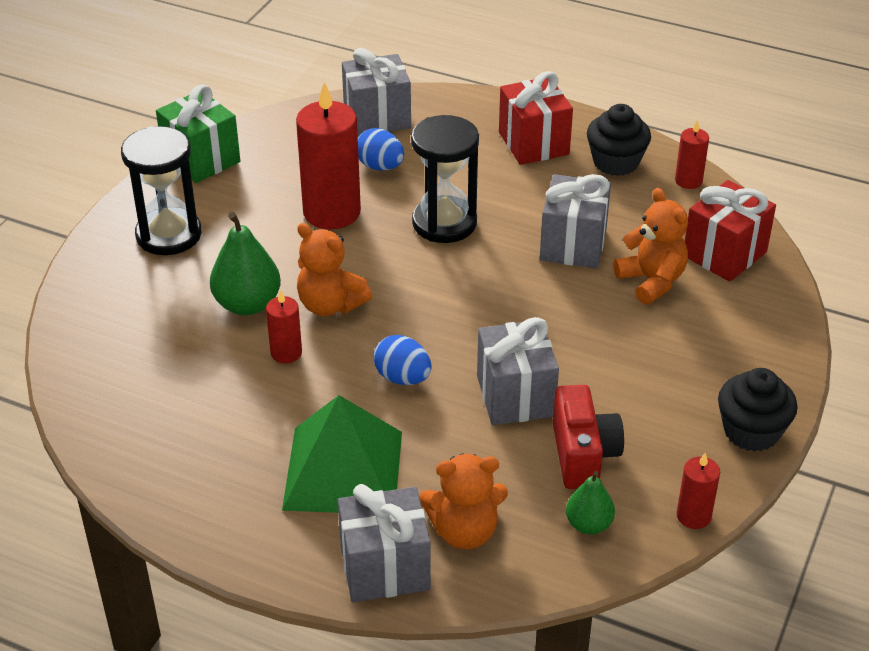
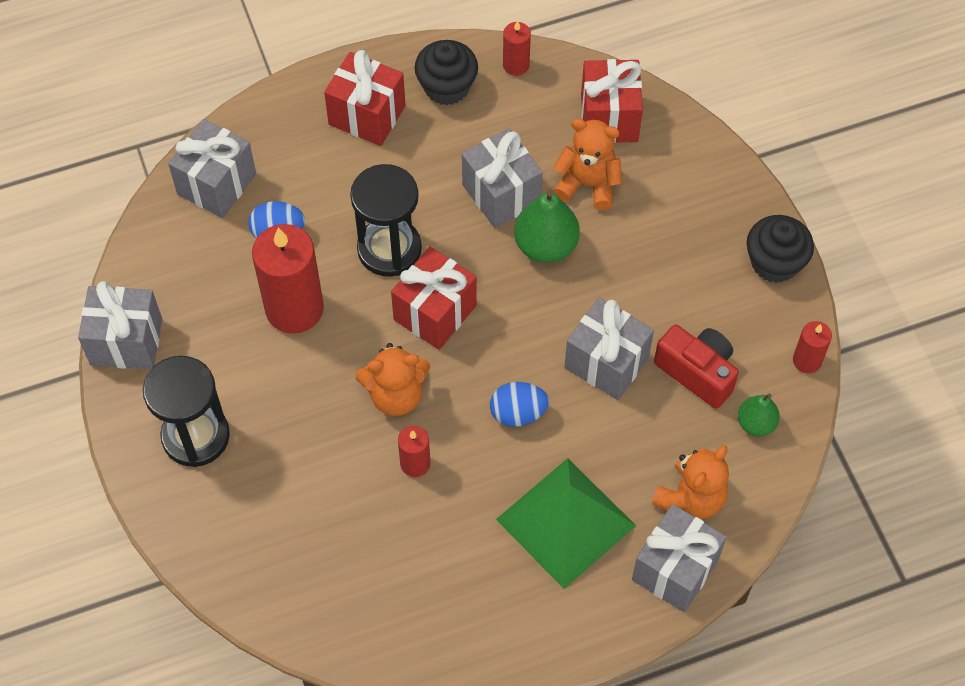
camera: 45 degrees left, 20 degrees up
(201, 159) = (126, 342): green gift -> grey gift
(247, 304) = (336, 446): green pear -> green pear (545, 246)
(426, 278) = (435, 312): none -> red gift

